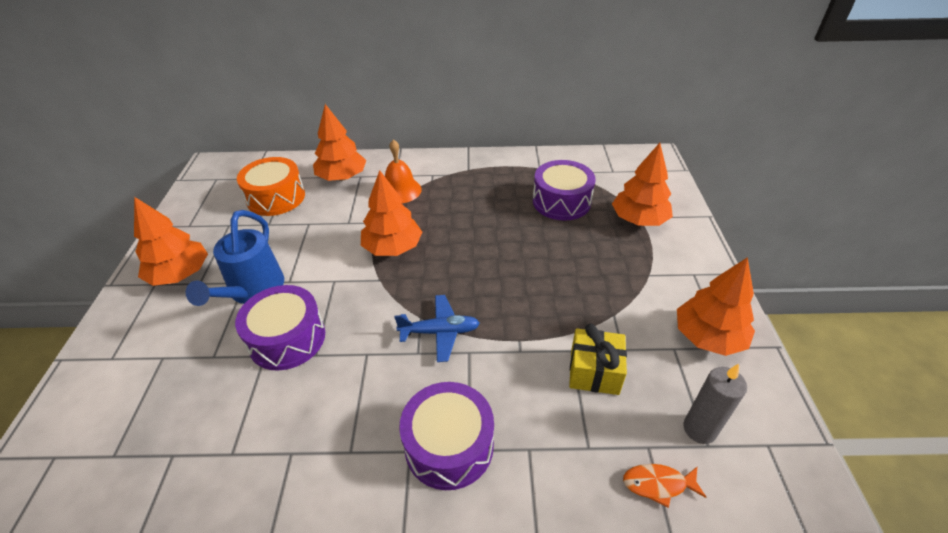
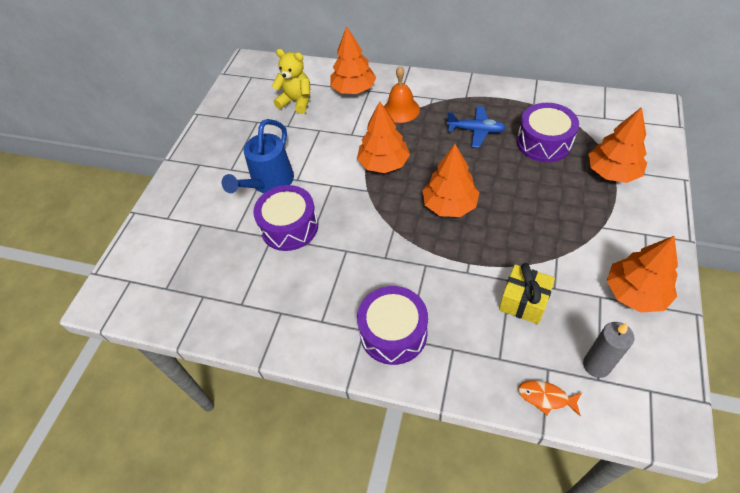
camera: 20 degrees right, 10 degrees up
(180, 274) = (217, 159): orange tree -> orange tree (449, 205)
(276, 198) = (296, 102): orange drum -> yellow teddy bear
(440, 332) = (406, 244): blue plane -> blue plane (476, 130)

